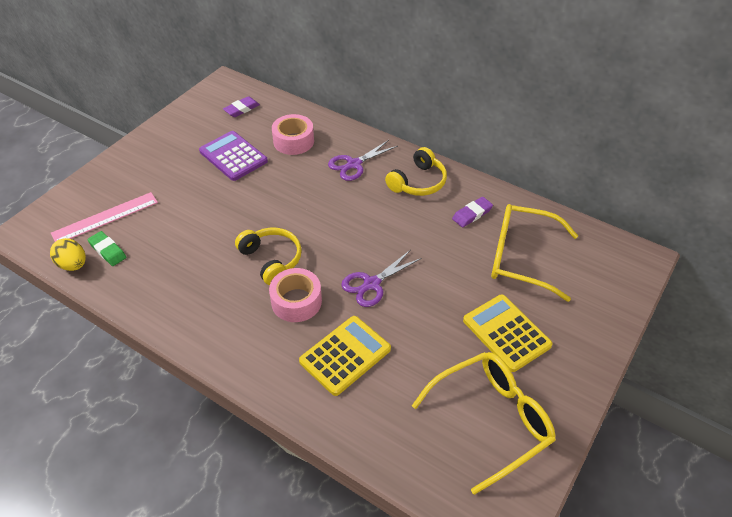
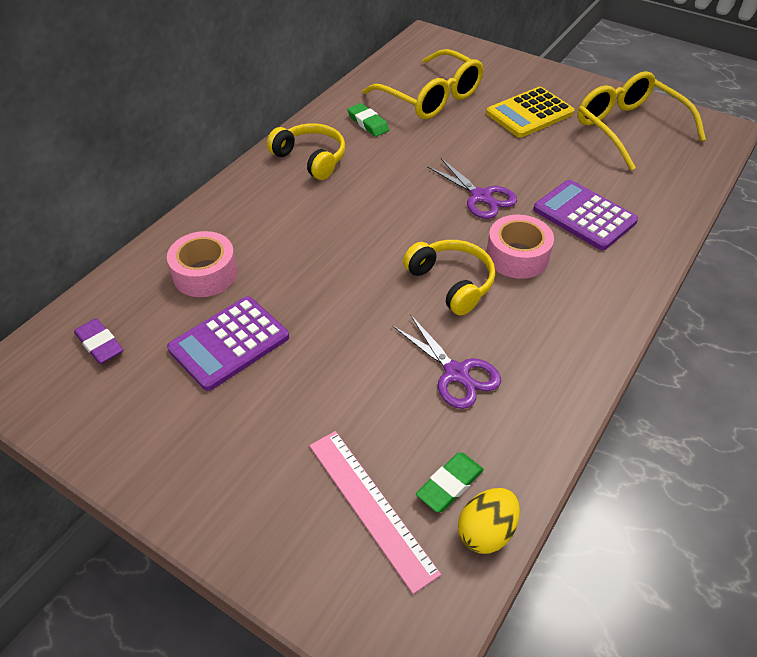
camera: 90 degrees left, 0 degrees up
(271, 260) = (451, 282): yellow headphones -> yellow headphones turned 90 degrees clockwise
(345, 355) = (584, 215): yellow calculator -> purple calculator
(354, 164) = (269, 211): purple scissors -> purple scissors (456, 373)
(472, 214) = (368, 123): purple eraser -> green eraser
(521, 257) = (431, 98): yellow glasses -> yellow glasses turned 60 degrees counterclockwise

